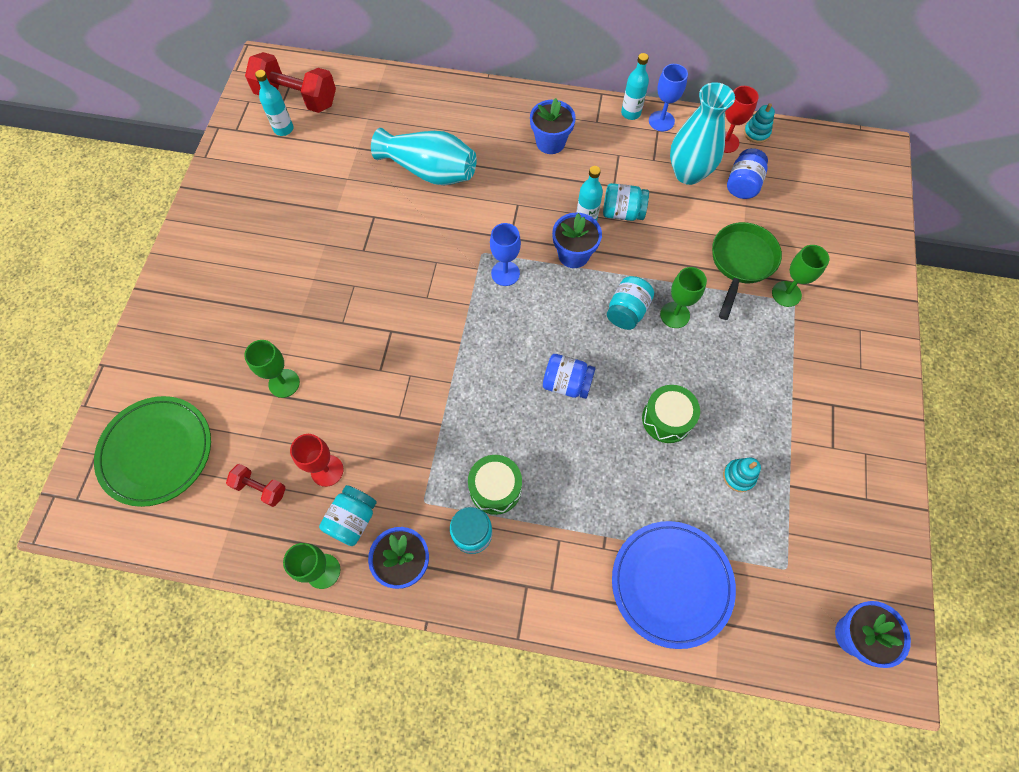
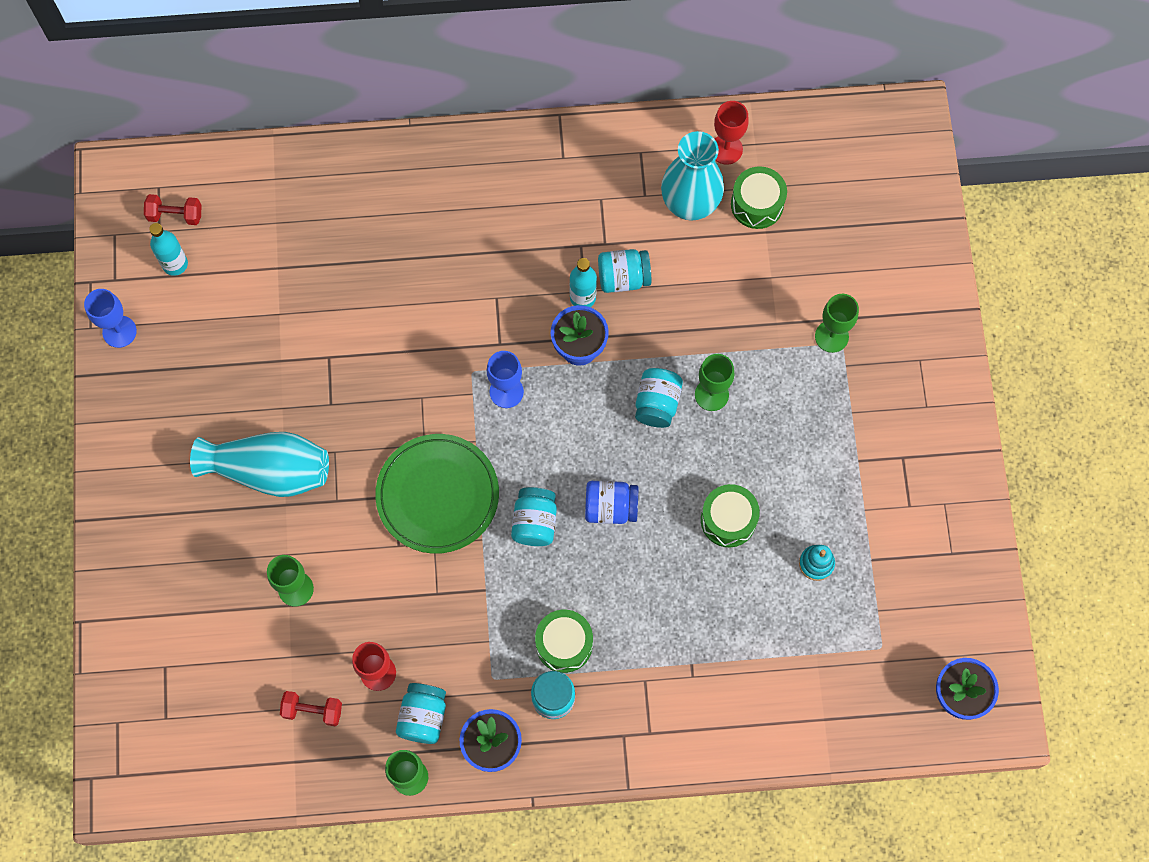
camera: 15 degrees left, 5 degrees up
(157, 452) = (183, 702): green plate -> green plate (437, 495)
(297, 98) = (175, 215): red dumbbell -> red dumbbell, size x0.51
(430, 171) = (377, 278): turquoise vase -> turquoise vase (269, 471)
(499, 379) = (534, 522): none -> turquoise jar
(550, 142) = (513, 202): blue flower pot -> none
(630, 113) = (602, 135): turquoise bottle -> none
(661, 121) = (642, 137): blue goblet -> blue goblet (119, 331)
(671, 583) = (769, 694): blue plate -> none
(741, 263) = (773, 309): green pan -> none
(742, 184) = (757, 204): blue jar -> green drum
(756, 133) = (761, 127): turquoise stacking toy -> none

